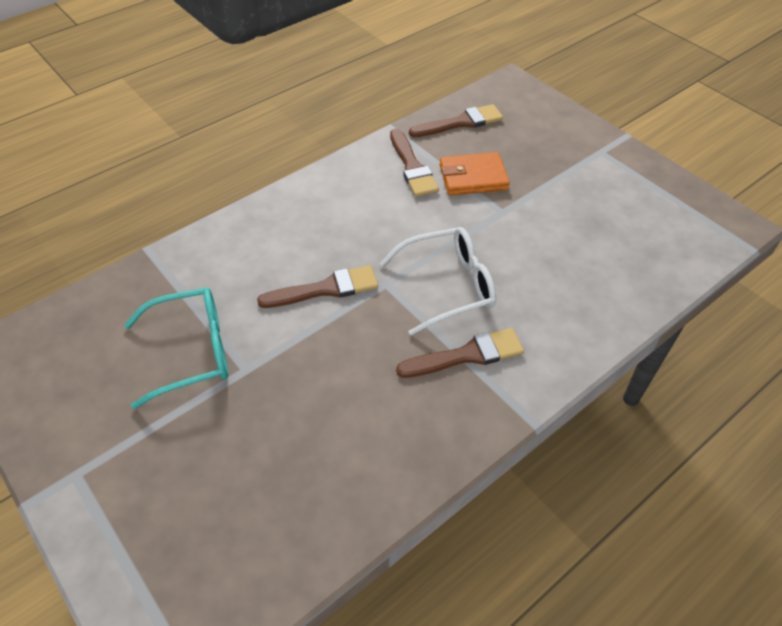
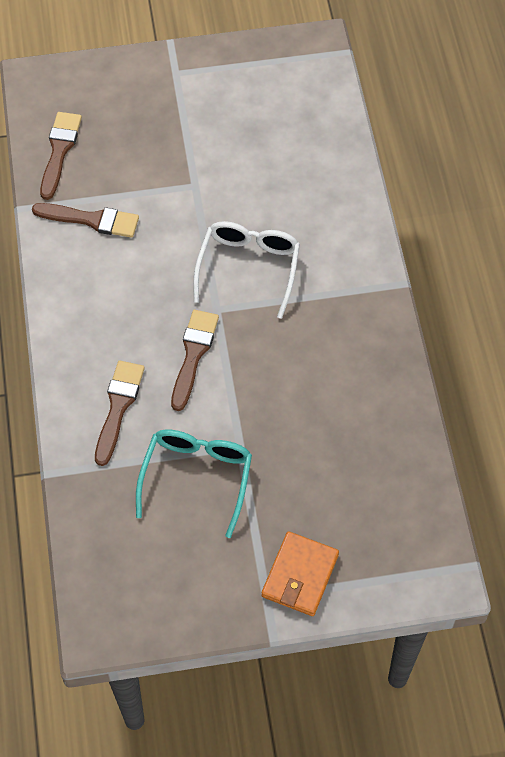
camera: 60 degrees left, 10 degrees up
(467, 355) = (322, 292): brown brush -> brown brush (118, 407)
(473, 177) = (139, 182): orange wallet -> orange wallet (300, 575)

